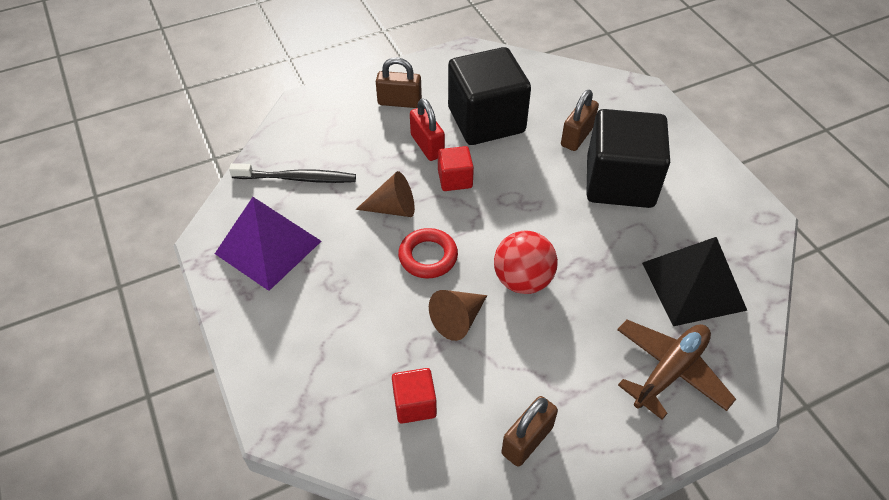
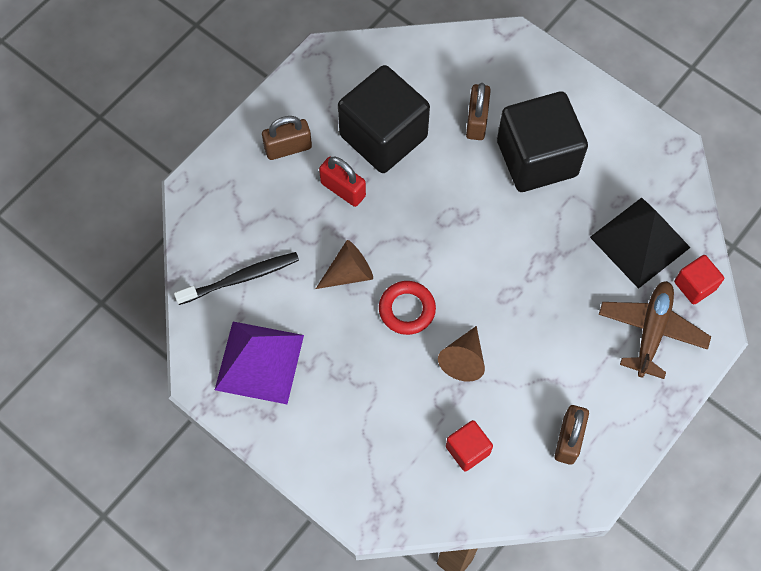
camera: 25 degrees left, 15 degrees up
(455, 179) = (388, 217): red cube -> red cube (695, 285)
(523, 280) = (499, 297): red ball -> none

